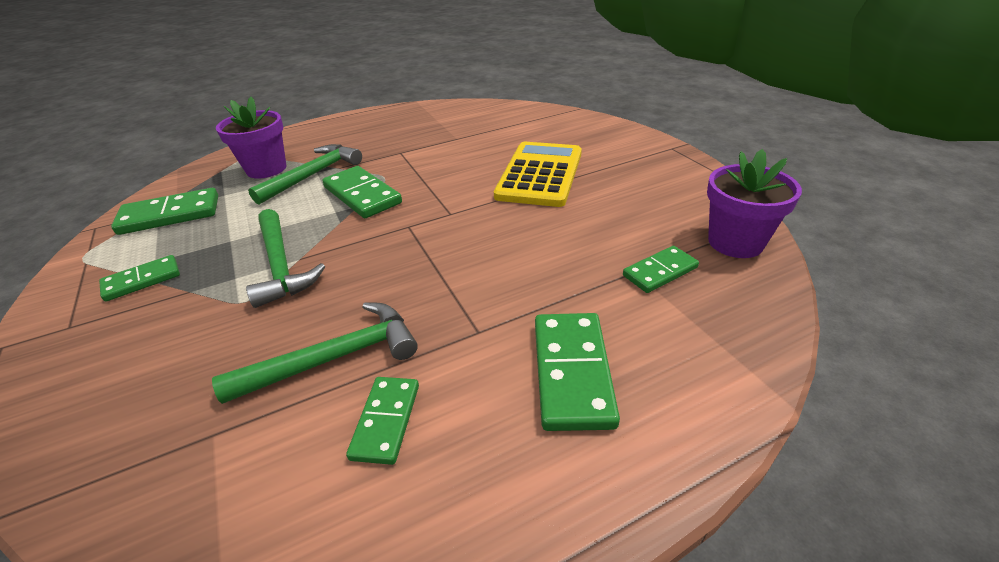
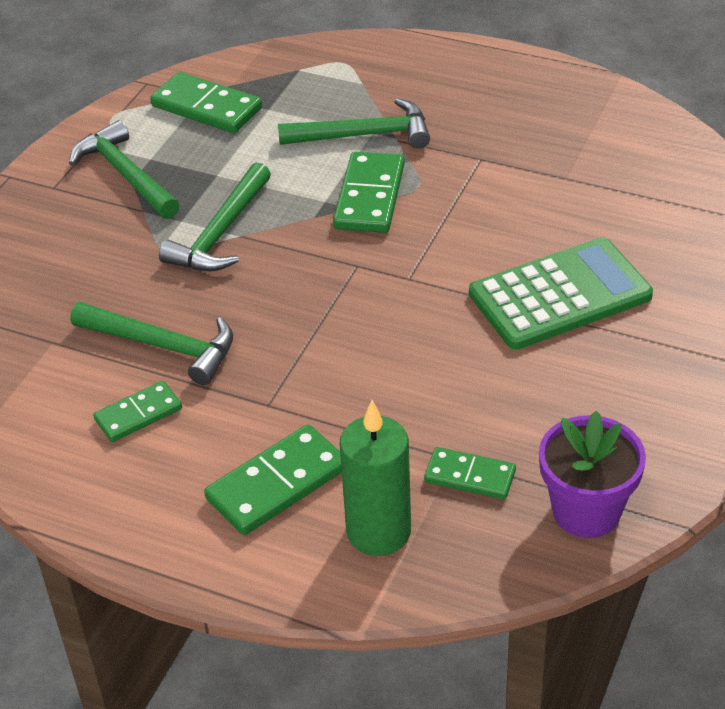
camera: 50 degrees right, 5 degrees up
(142, 280) = (126, 174): green domino -> green hammer
(266, 169) = (337, 95): purple flower pot -> none
(540, 174) = (560, 295): yellow calculator -> green calculator
(680, 341) = (378, 531): none -> green candle

